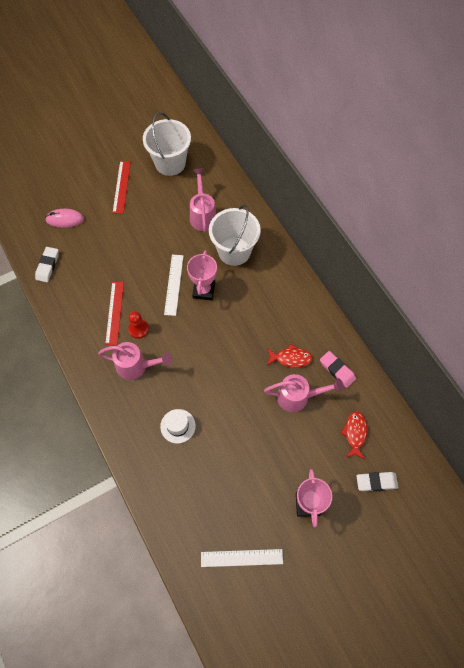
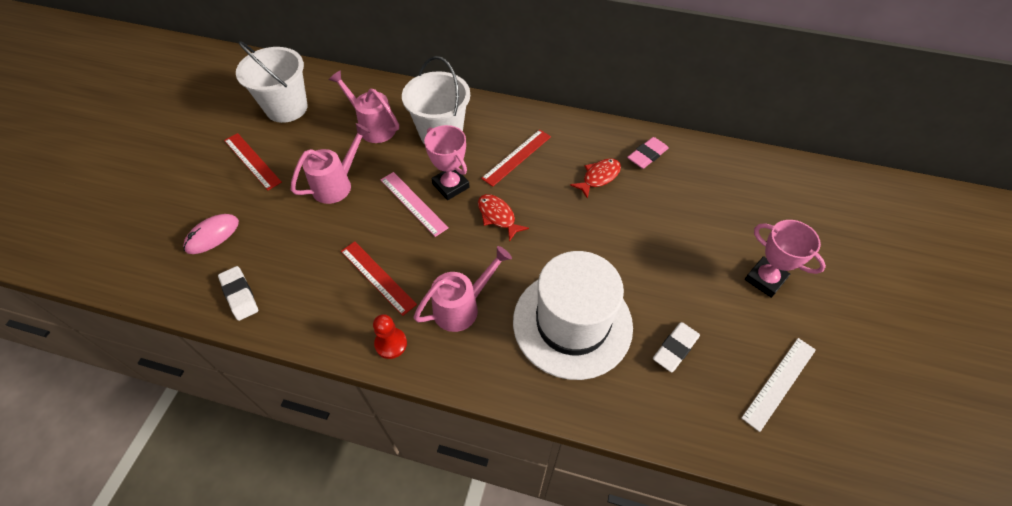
camera: 45 degrees left, 10 degrees down
(138, 329) = (423, 271): red pawn -> red pawn (391, 344)
(173, 284) = (413, 203): white ruler -> pink ruler
(178, 426) = (572, 323): white hat -> white hat, size x2.36
(259, 303) = (516, 157): none -> red ruler
(297, 397) = (644, 202): pink watering can -> pink watering can (337, 184)
(337, 370) = (647, 155): pink eraser -> pink eraser turned 45 degrees counterclockwise
(355, 433) = (723, 190): red fish -> red fish (498, 216)
(376, 482) = (786, 211): white eraser -> white eraser (675, 348)

